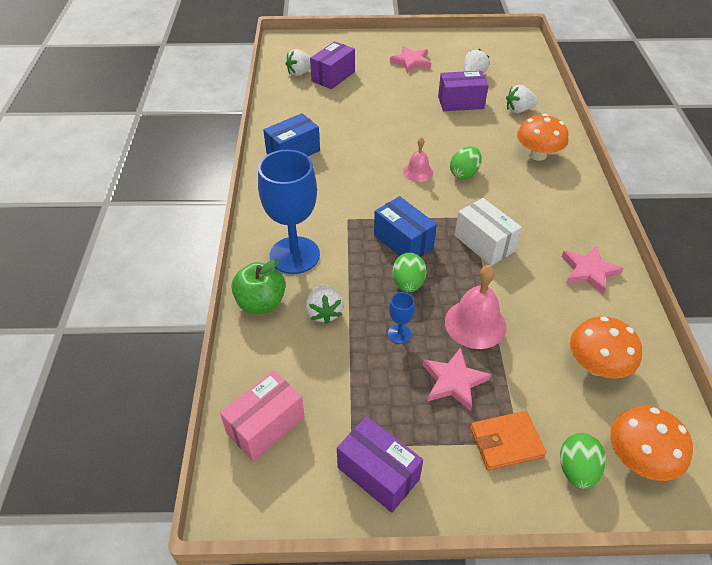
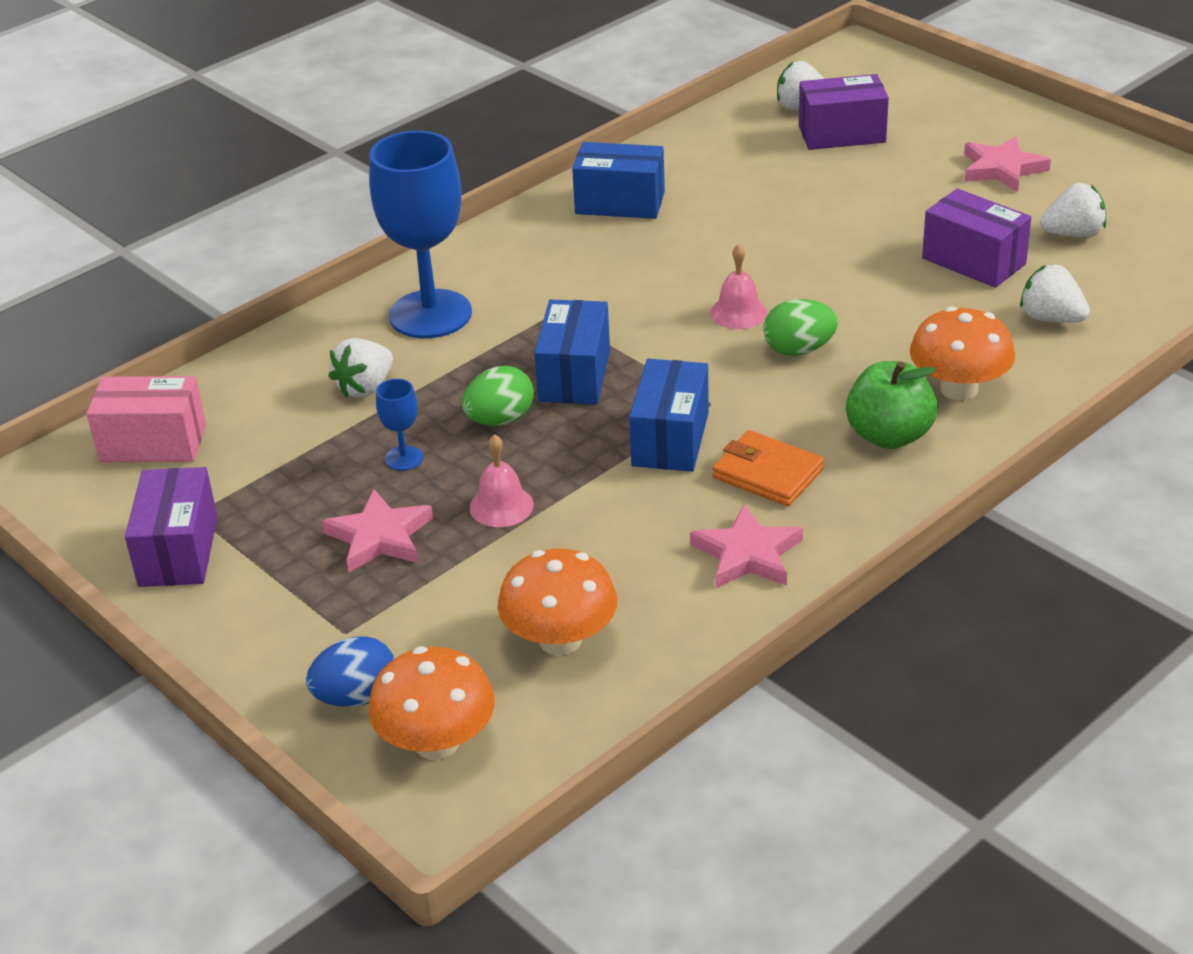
camera: 50 degrees right, 10 degrees down
(261, 303) = (320, 338): green apple -> green apple (889, 436)
(475, 323) = (501, 506): pink bell -> pink bell, size x0.61
(484, 243) = (670, 439): white box -> blue box
(506, 442) = (333, 622): orange wallet -> orange wallet (767, 473)
(576, 469) = (356, 697): green egg -> blue egg

